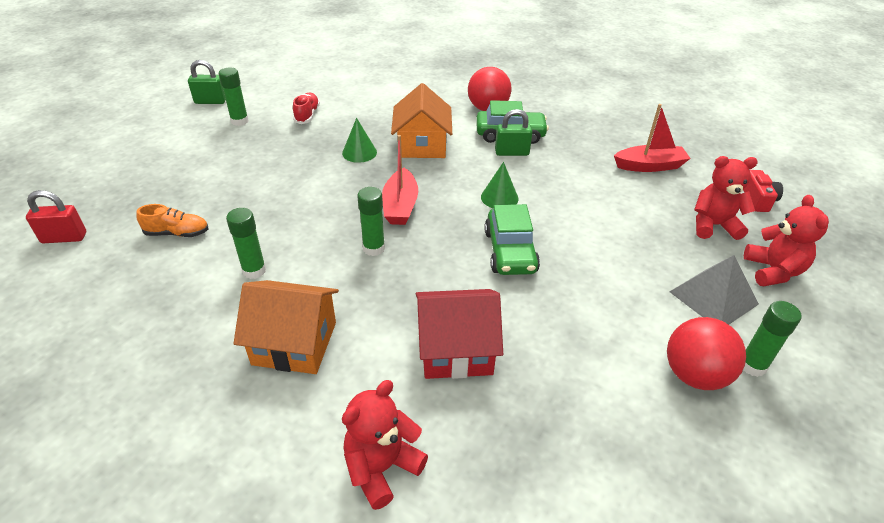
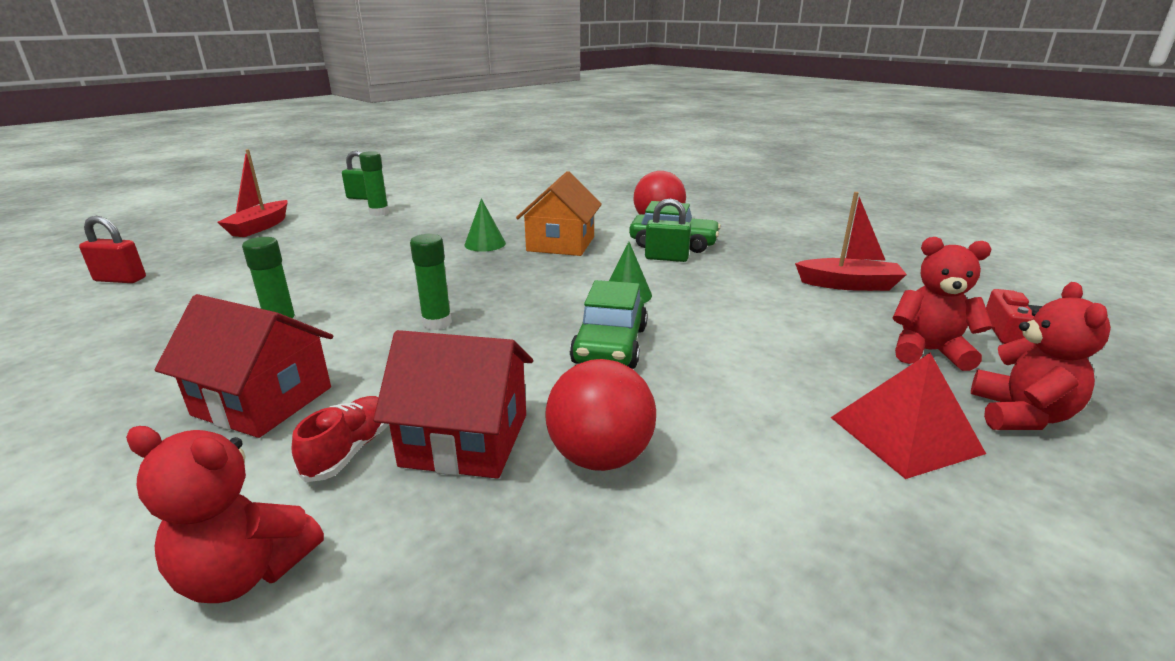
camera: 15 degrees right, 15 degrees down
(177, 233) = (233, 287): orange shoe -> none
(294, 343) = (263, 401): orange house -> red house
(307, 115) = (451, 213): red shoe -> red shoe (349, 451)
(382, 467) = (245, 572): red teddy bear -> red teddy bear turned 135 degrees counterclockwise
(400, 206) = (498, 290): red boat -> red boat (259, 227)
(694, 375) = (838, 535): red ball -> red ball (600, 457)
(713, 297) = (905, 434): grey pyramid -> red pyramid
(752, 366) = (955, 539): green glue stick -> none

